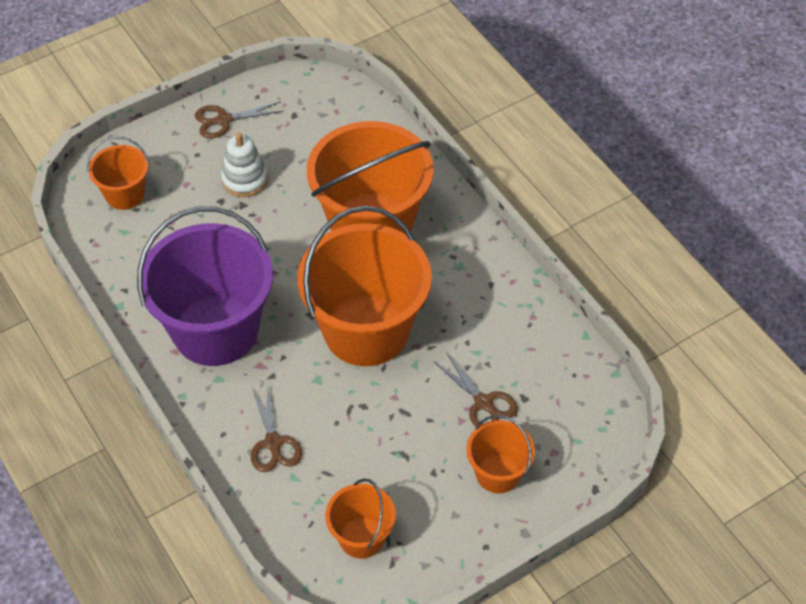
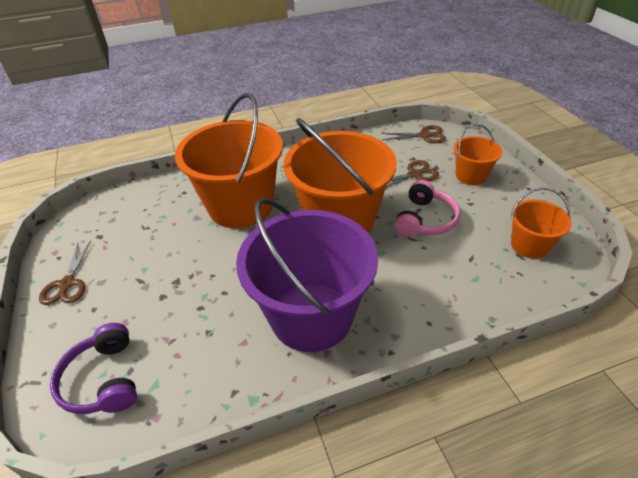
camera: 75 degrees left, 10 degrees down
(125, 194) = (103, 380): orange bucket -> purple headphones
(245, 180) = (148, 276): white stacking toy -> none
(273, 443) = (441, 288): brown scissors -> brown scissors (424, 136)
(387, 421) = (425, 220): none -> pink headphones

